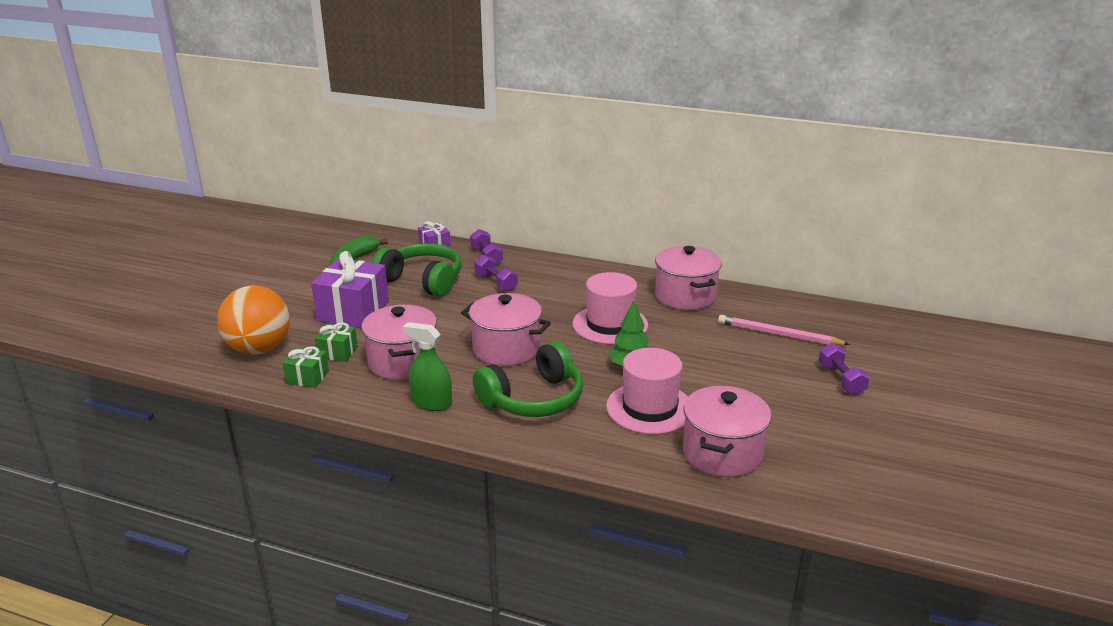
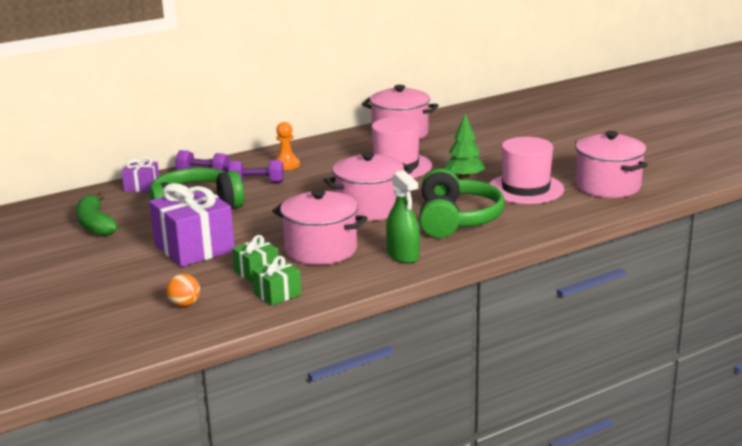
camera: 50 degrees left, 5 degrees down
(259, 349) = (185, 304): orange ball -> orange ball, size x0.41
(431, 403) = (403, 255): green spray bottle -> green spray bottle turned 90 degrees counterclockwise
(546, 279) = (286, 165): none -> orange pawn
(779, 334) = (497, 127): pink pencil -> none
(841, 380) = (575, 130): purple dumbbell -> none

